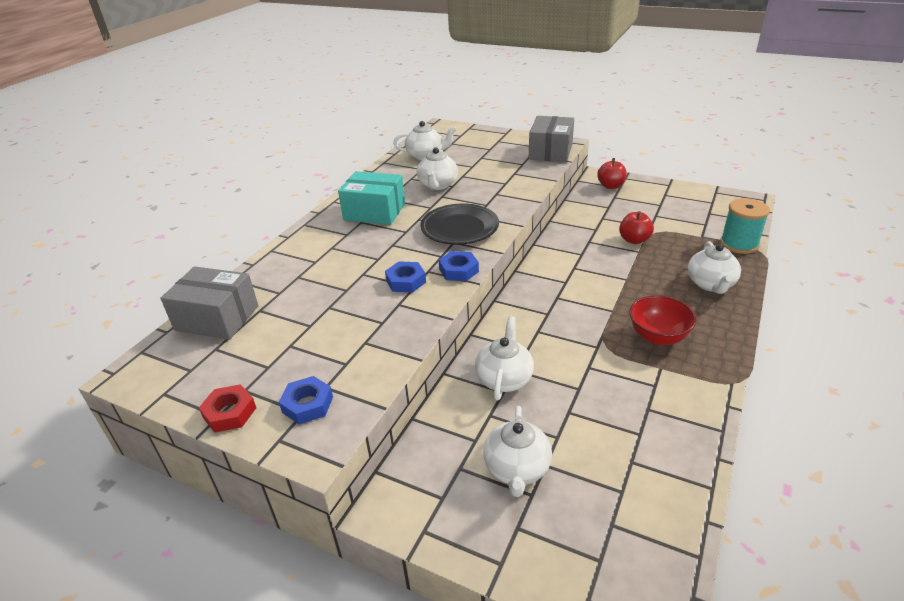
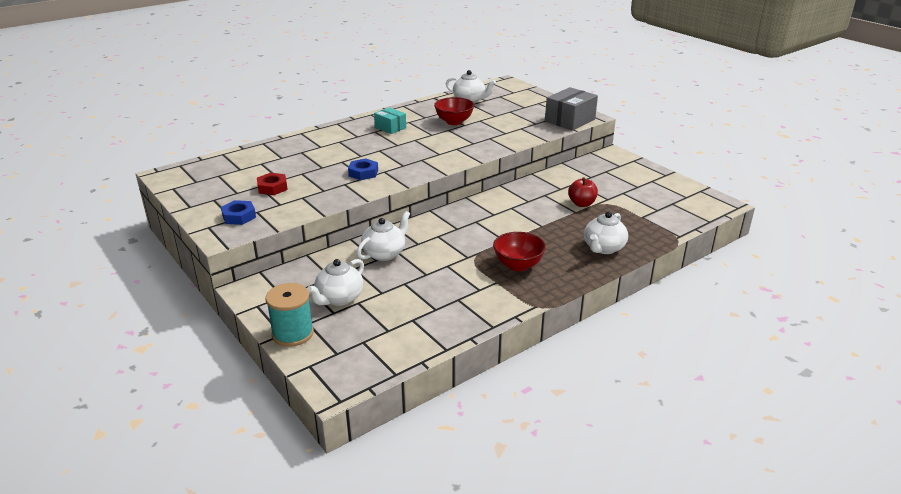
camera: 25 degrees right, 5 degrees down
(217, 318) = (234, 160): grey box -> none
(230, 413) = (196, 207): red nut -> red nut (272, 188)
(374, 212) = (390, 127): turquoise box -> turquoise box, size x0.60
(438, 185) = (454, 122): white teapot -> red bowl
(458, 270) = (404, 176): blue nut -> none
(459, 228) = (435, 153): black plate -> none
(610, 186) = (613, 163): red apple -> none
(739, 244) = (666, 230): turquoise spool -> turquoise spool (292, 333)

